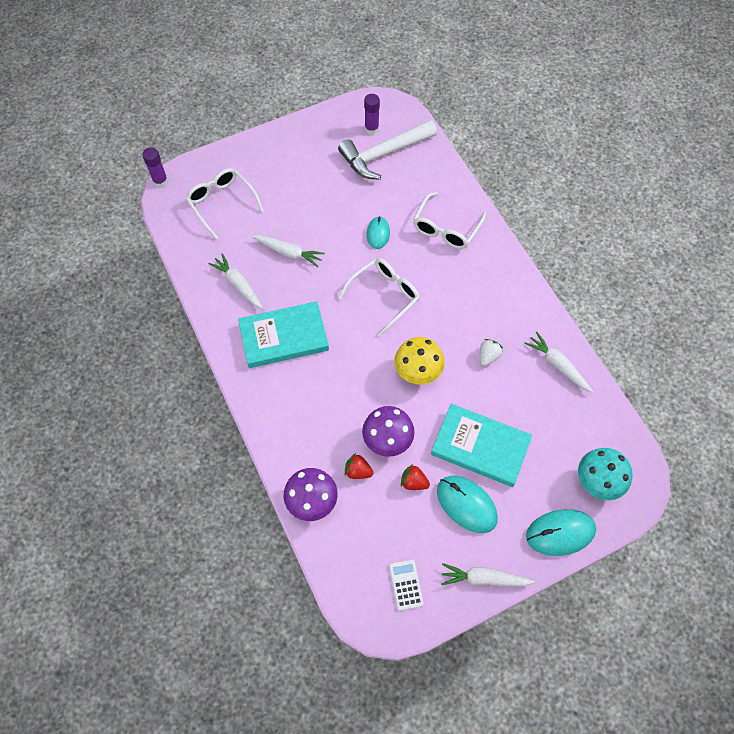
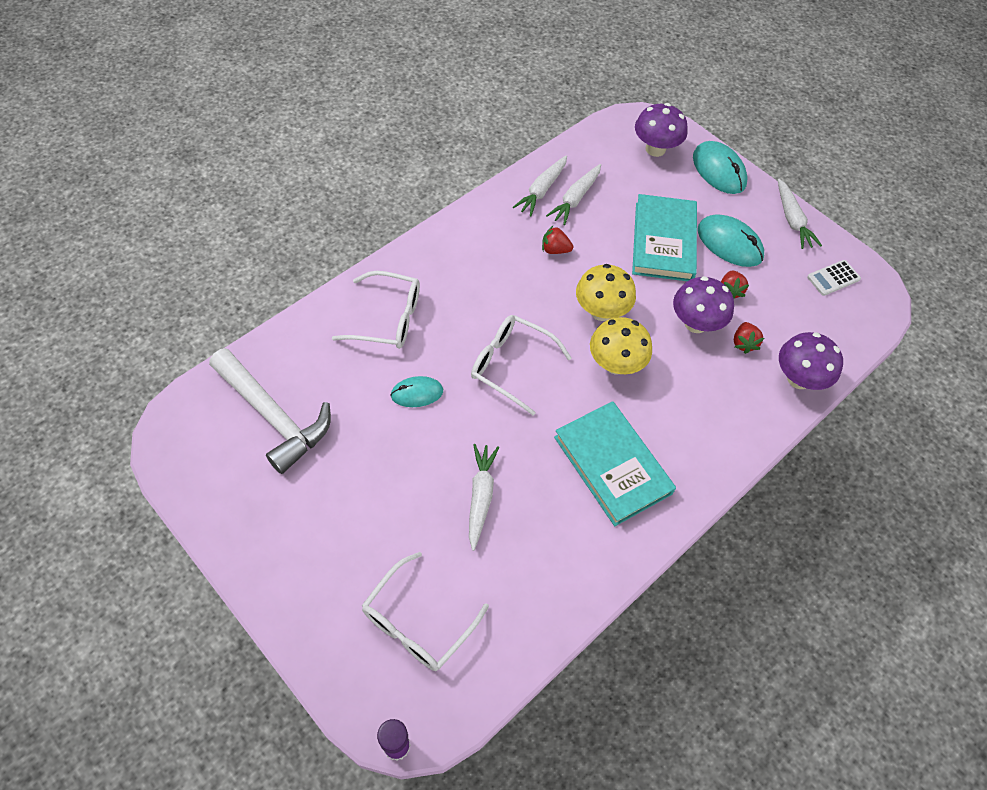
camera: 110 degrees left, 5 degrees down
(238, 285) = (554, 548): white carrot -> white carrot (575, 199)
(366, 366) = (615, 364): none -> yellow mushroom
(371, 129) = (225, 443): purple glue stick -> none
(466, 504) = (729, 243): turquoise mouse -> turquoise mouse turned 75 degrees counterclockwise
(488, 356) = (555, 250): white strawberry -> red strawberry
(597, 481) = (655, 149): turquoise mushroom -> purple mushroom

